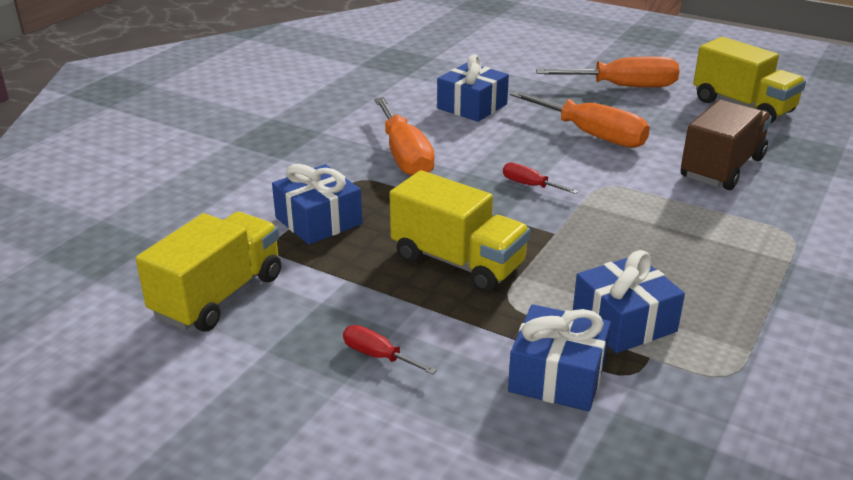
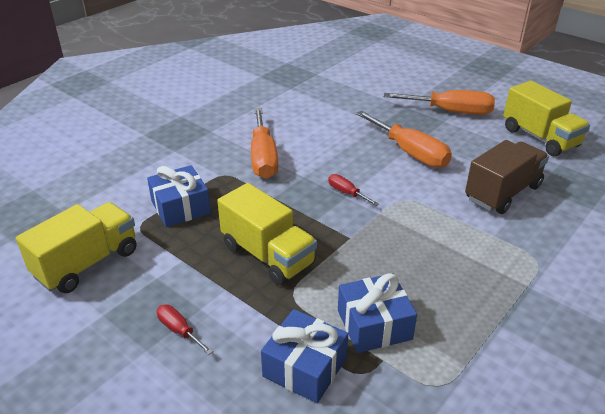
camera: 10 degrees right, 5 degrees up
(472, 106) = (329, 119): blue gift -> none

